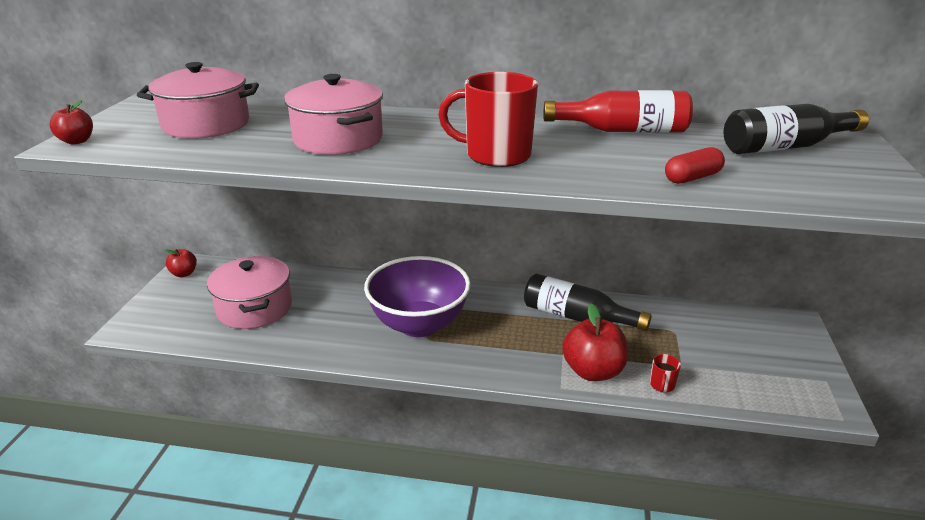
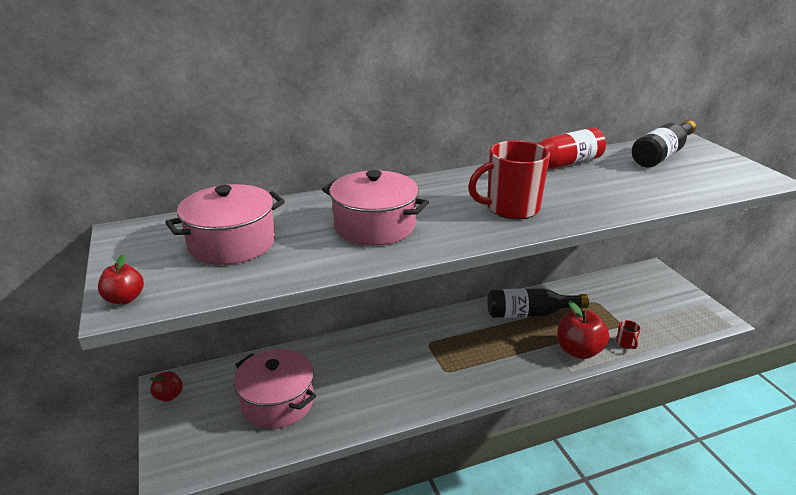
camera: 30 degrees left, 0 degrees up
(419, 324) = (429, 362): purple bowl -> none
(692, 178) = (648, 193): red capsule -> none

